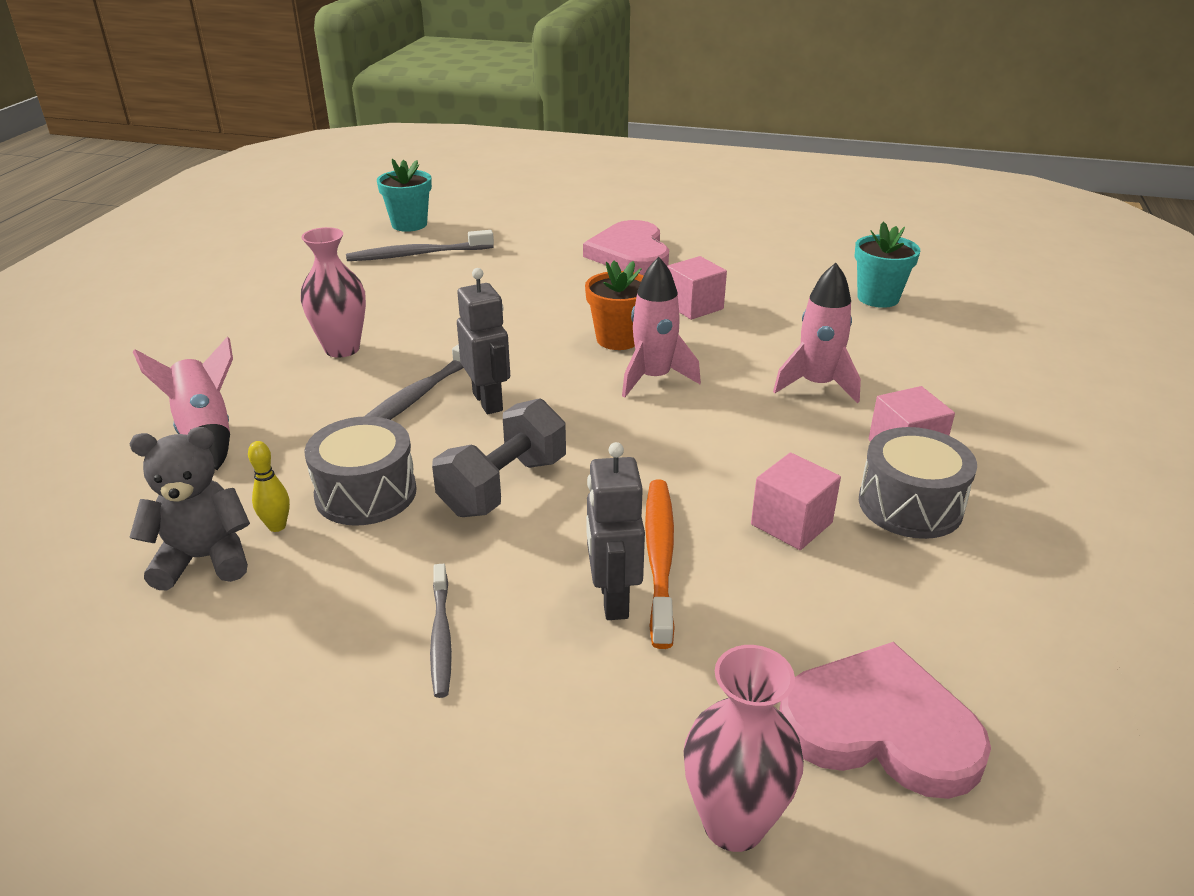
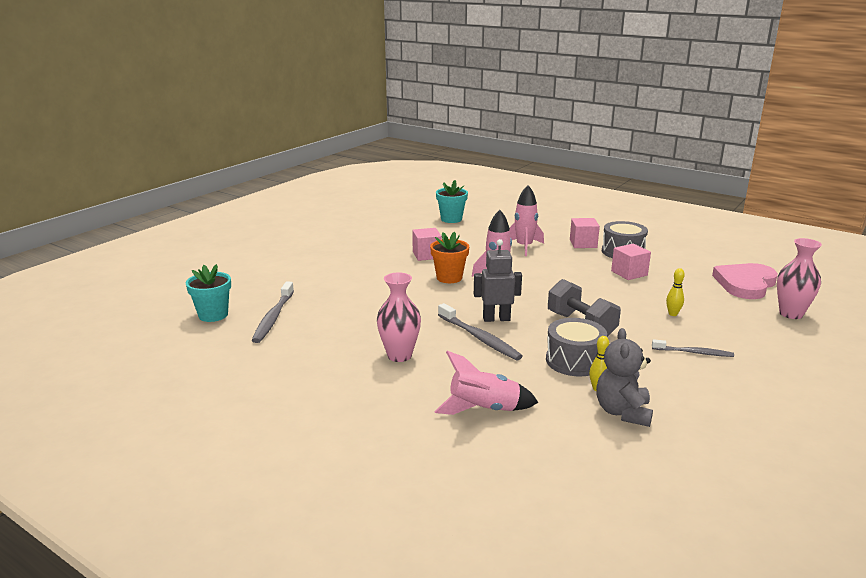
camera: 70 degrees left, 10 degrees down
(612, 599) = (673, 314): grey robot -> yellow bowling pin
(630, 254) = (345, 258): pink heart -> none
(660, 558) = (646, 300): orange toothbrush -> none

